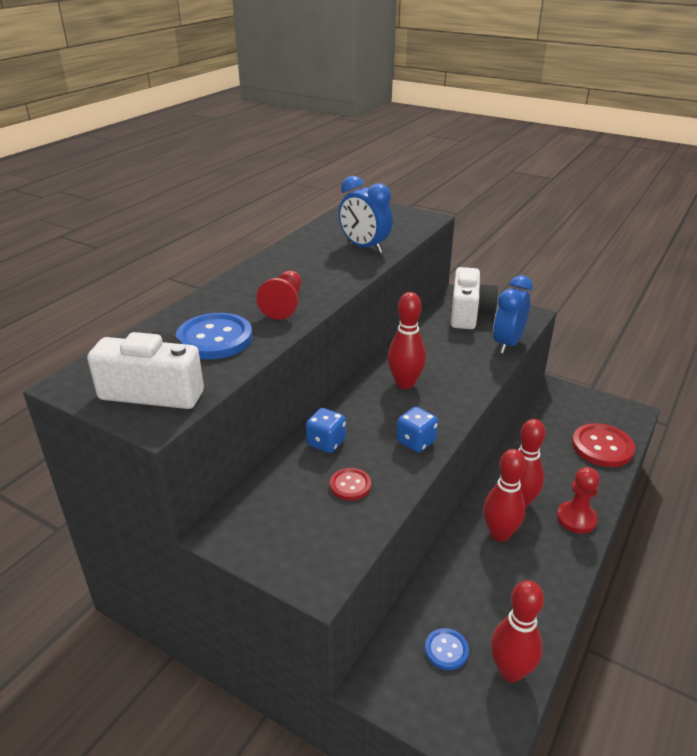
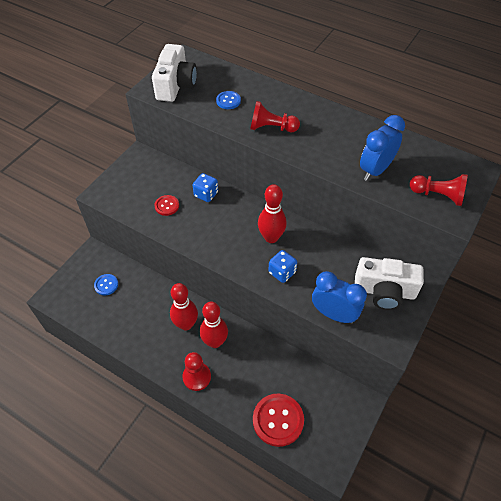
camera: 90 degrees right, 20 degrees up
(215, 338) = (228, 101): blue button -> blue button, size x0.54
(399, 222) = (438, 195): none -> red pawn
(416, 442) = (204, 239): blue dice -> blue dice (282, 272)
(510, 671) = (88, 313): red bowling pin -> none

